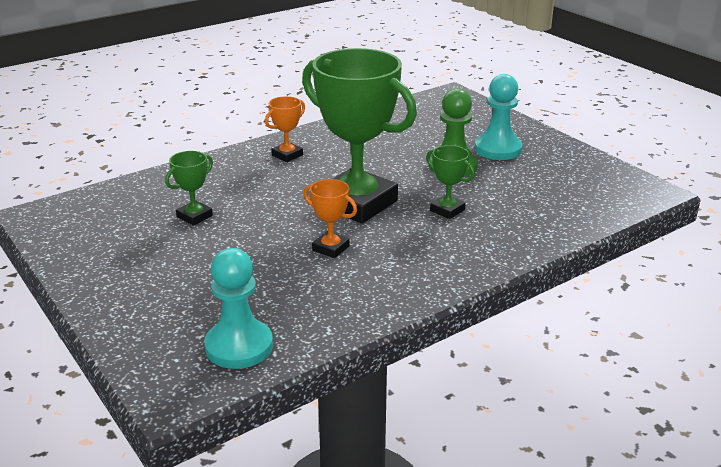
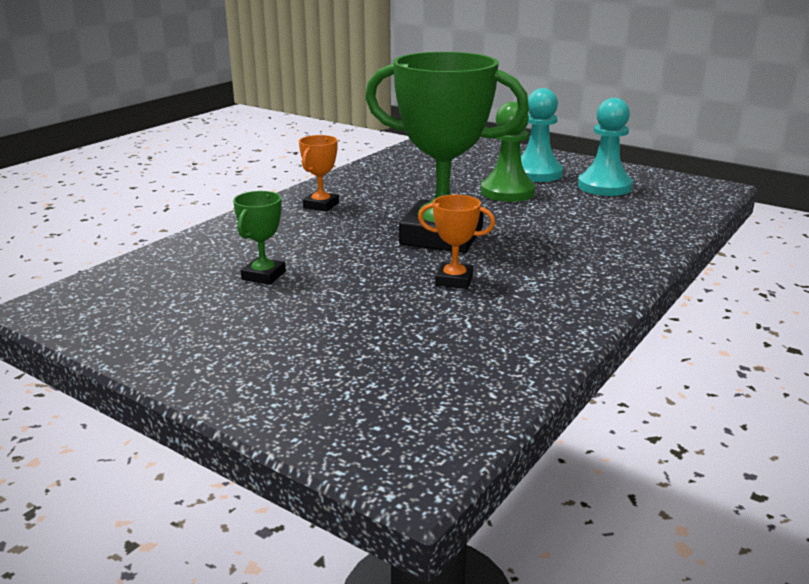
camera: 20 degrees left, 5 degrees down
(239, 346) = (444, 396): turquoise pawn -> turquoise pawn (604, 186)
(447, 210) = (541, 228): green trophy -> none

